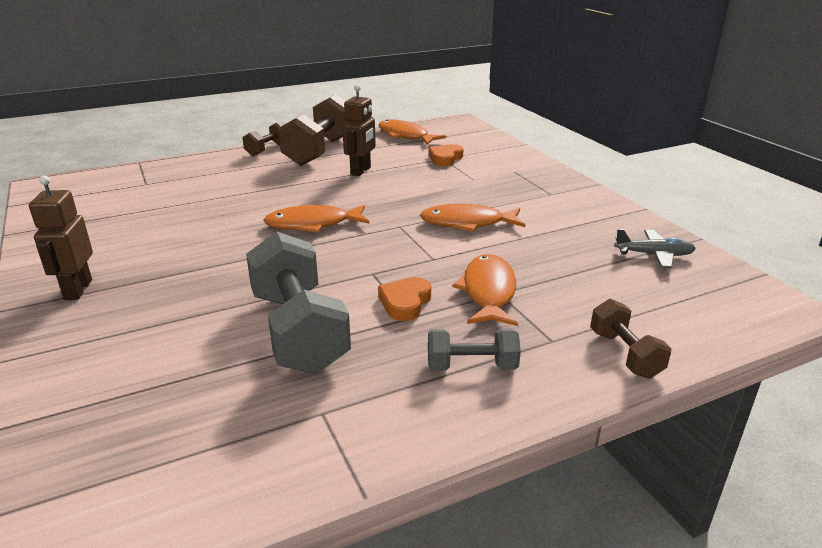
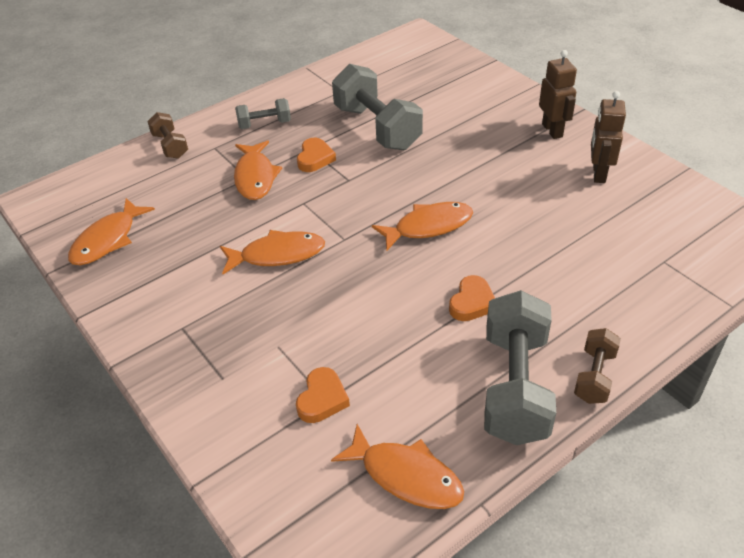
camera: 170 degrees right, 15 degrees up
(315, 181) = (472, 302): none -> orange heart
(320, 151) = (515, 386): brown dumbbell -> grey dumbbell
(361, 171) = (428, 338): brown robot -> brown robot (598, 174)
(654, 255) = (108, 240): grey plane -> orange fish

